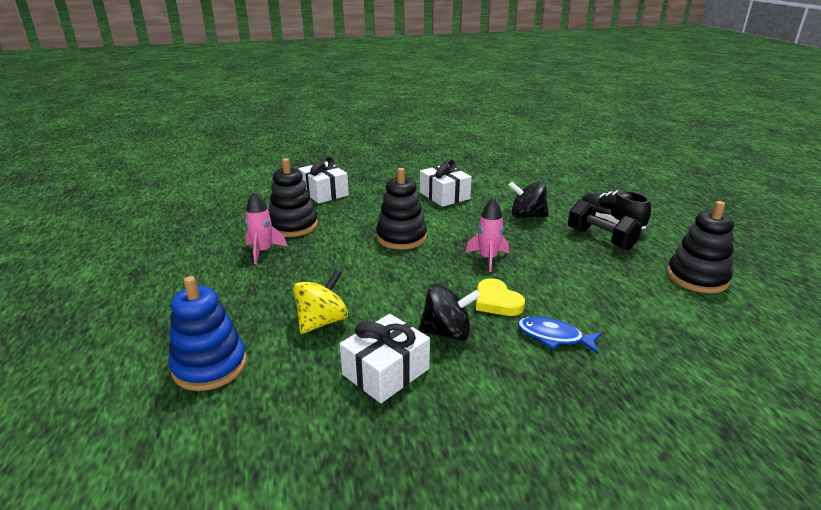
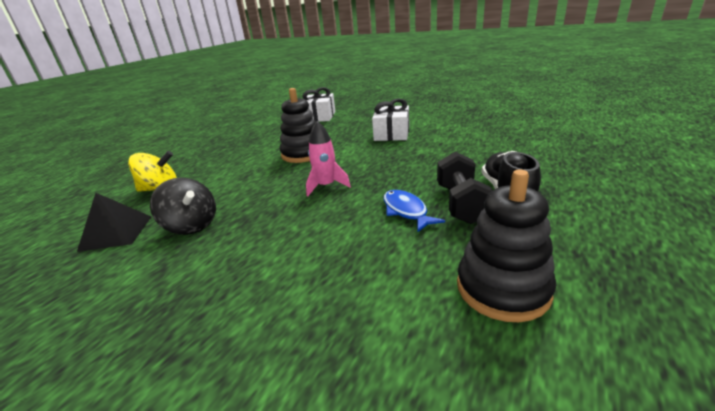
camera: 45 degrees right, 0 degrees up
(210, 366) = (83, 191): blue stacking toy -> none
(263, 251) = (222, 141): pink rocket -> none
(293, 226) = (264, 132): black stacking toy -> none
(386, 371) = (116, 233): white gift -> black pyramid
(496, 301) = (263, 219): yellow heart -> none
(527, 216) = (428, 164): black spinning top -> none
(554, 337) = (238, 267): blue fish -> blue fish (406, 211)

